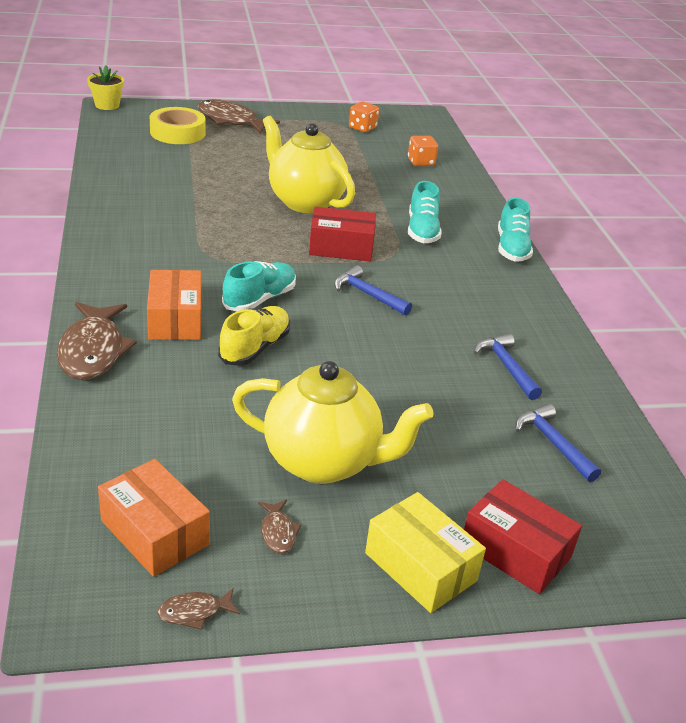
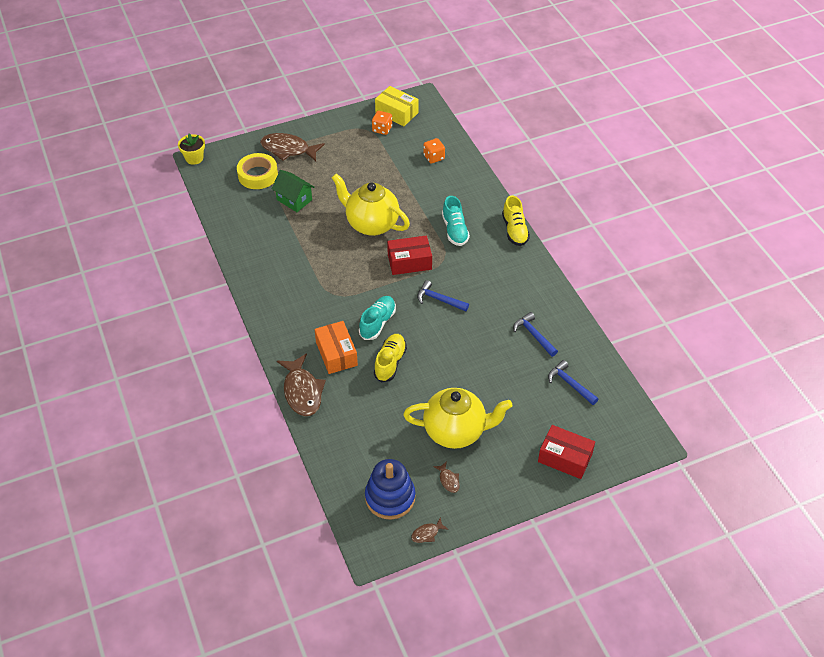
camera: 10 degrees left, 15 degrees up
(154, 532) = (390, 497): orange box -> blue stacking toy
(211, 161) = (294, 200): none -> green house
(420, 567) = (522, 480): yellow box -> yellow box (396, 113)
(512, 248) = (514, 230): turquoise shoe -> yellow shoe

